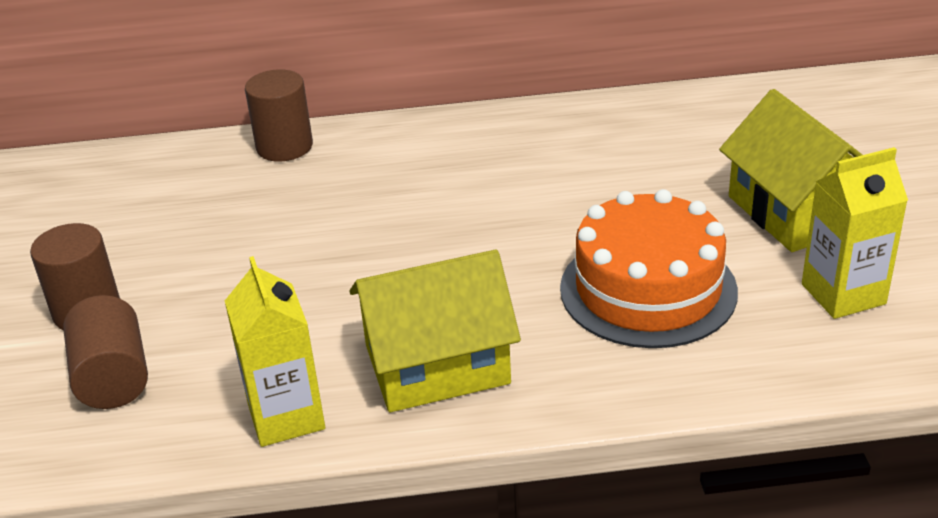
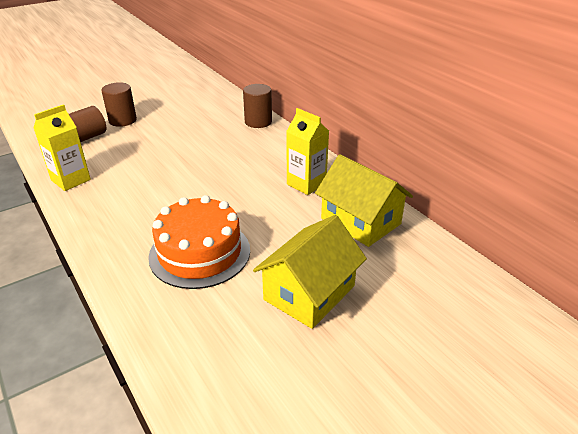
camera: 60 degrees right, 0 degrees up
(437, 364) = (115, 205): yellow house -> yellow house (360, 221)
(843, 294) = (231, 332): yellow carton -> yellow carton (306, 184)

